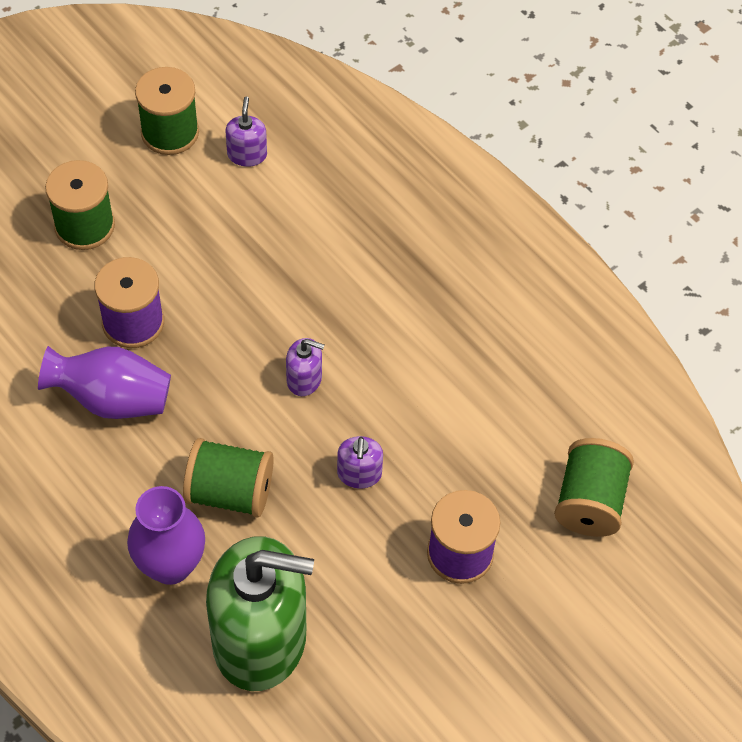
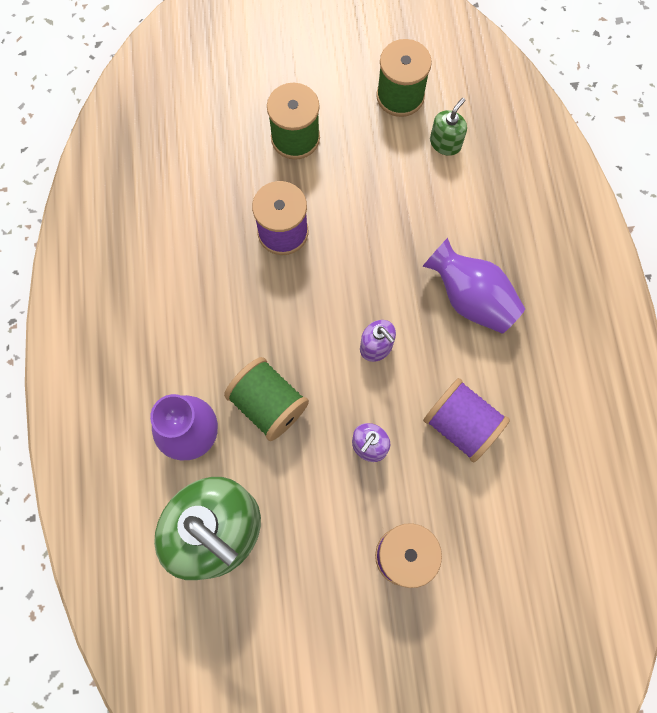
camera: 35 degrees right, 15 degrees up
(112, 399) = (232, 284): purple vase -> purple vase (470, 298)
(247, 154) = (445, 143): purple soap dispenser -> green soap dispenser
(436, 405) = (461, 424): none -> purple spool
(589, 502) = (529, 576): green spool -> none

